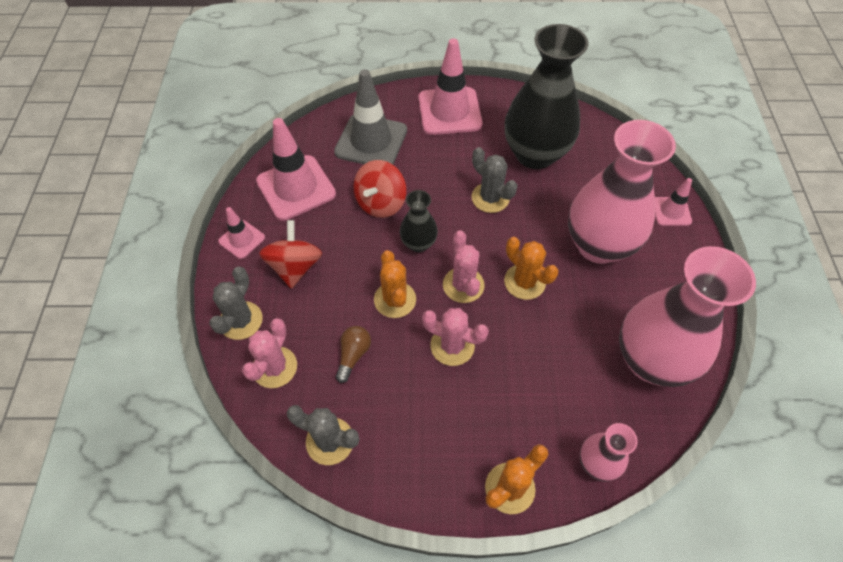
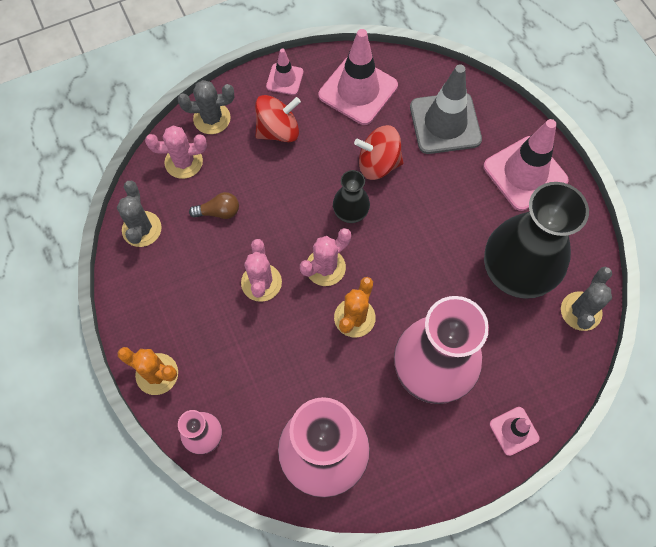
camera: 65 degrees right, 10 degrees up
(395, 299) = (284, 219): orange cactus -> none
(490, 198) = (435, 253): grey cactus -> grey cactus (581, 311)

